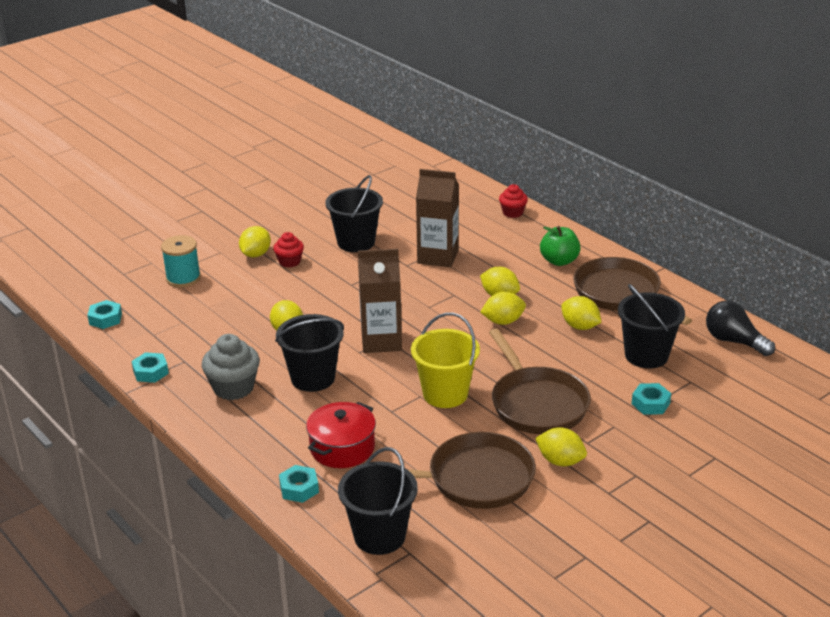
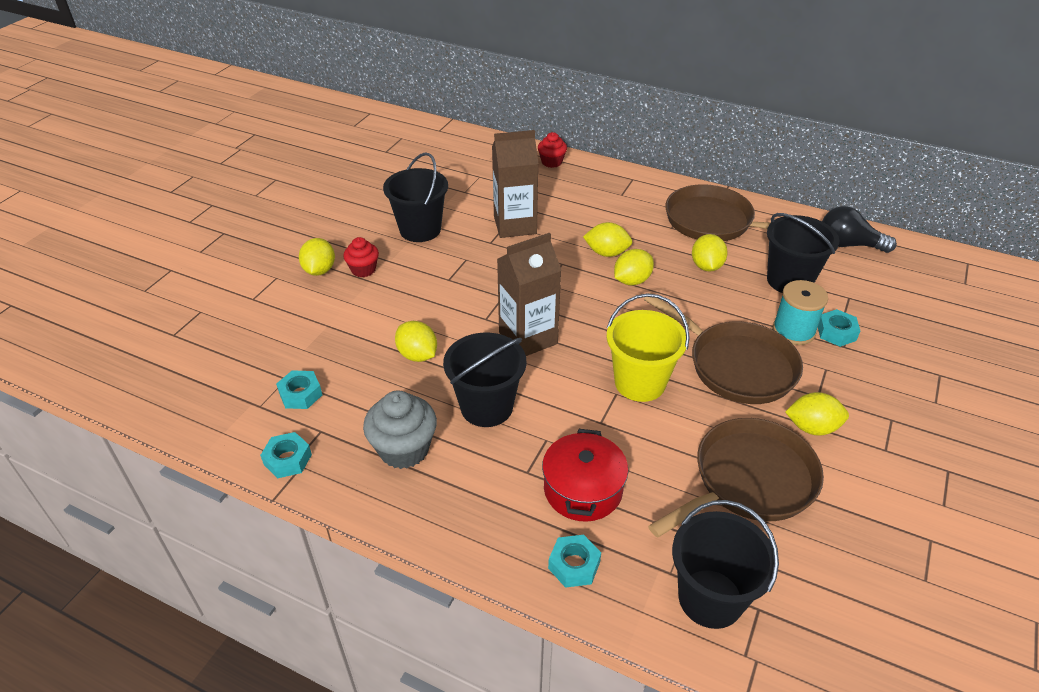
camera: 25 degrees left, 10 degrees up
(105, 319) = (185, 402): turquoise nut -> turquoise nut (300, 394)
(183, 278) = (252, 321): turquoise spool -> turquoise spool (793, 331)
(559, 261) = (633, 202): green apple -> none
(580, 326) = (706, 266): yellow lemon -> yellow lemon turned 75 degrees clockwise

